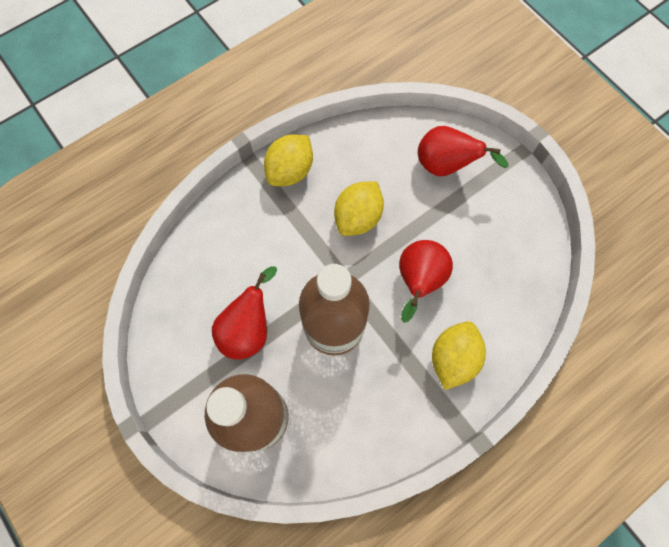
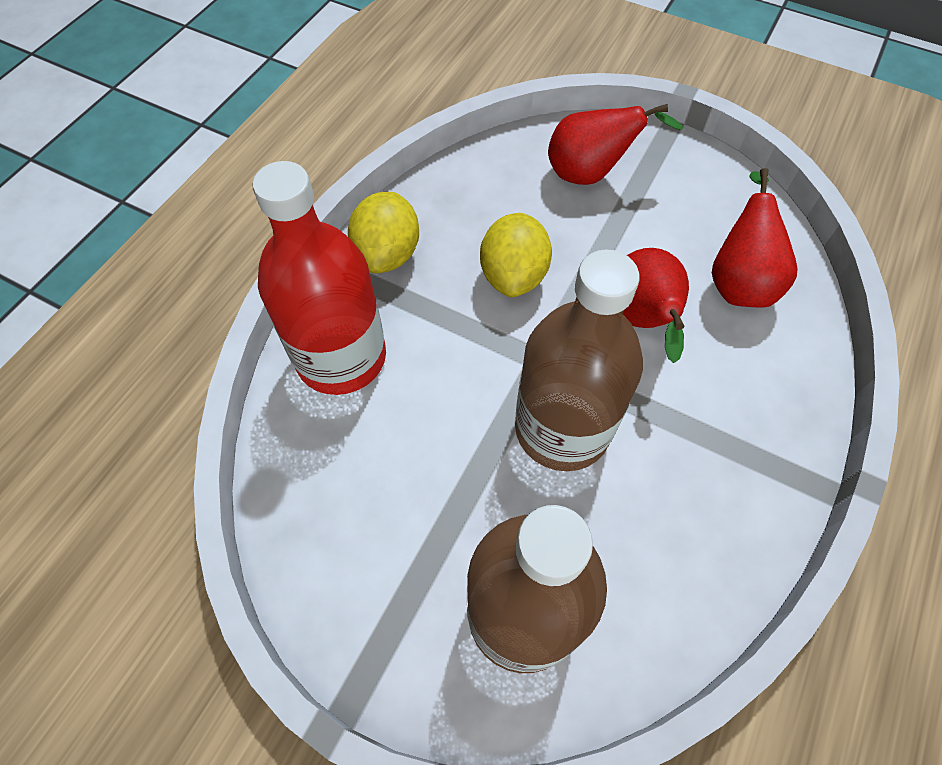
camera: 25 degrees left, 10 degrees down
(233, 227) = (341, 357): none -> red bottle
(248, 329) = (439, 488): red pear -> red pear (738, 282)
(453, 358) = (747, 399): yellow lemon -> none

